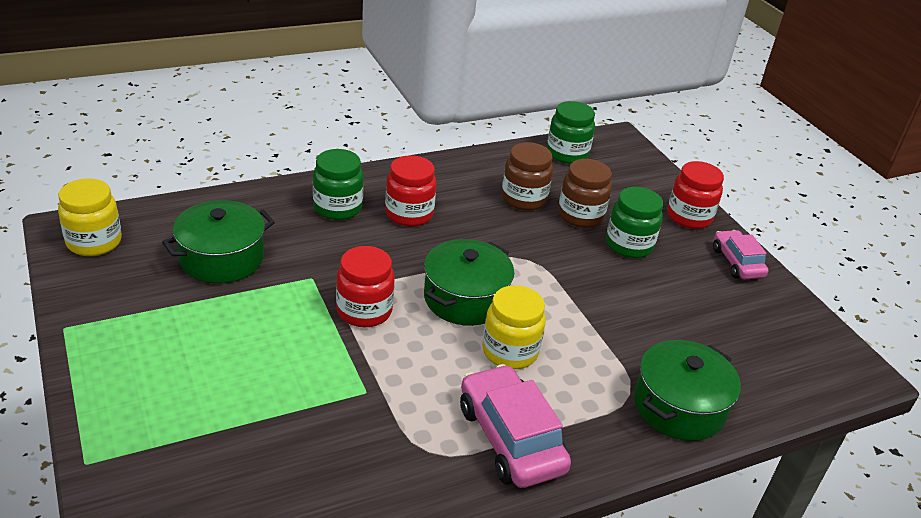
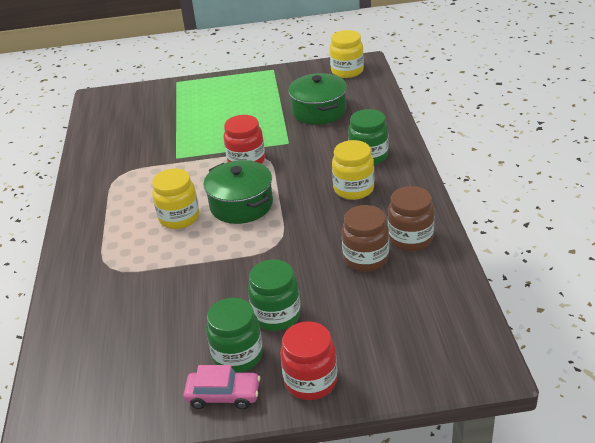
camera: 115 degrees right, 0 degrees up
(409, 214) = (353, 189): red jar -> yellow jar
(510, 438) = (109, 206): pink car -> none
(567, 154) = (448, 308): green jar -> green jar (237, 355)
(580, 215) = (331, 292): brown jar -> brown jar (410, 238)
(679, 406) = (84, 290): green pot -> none

